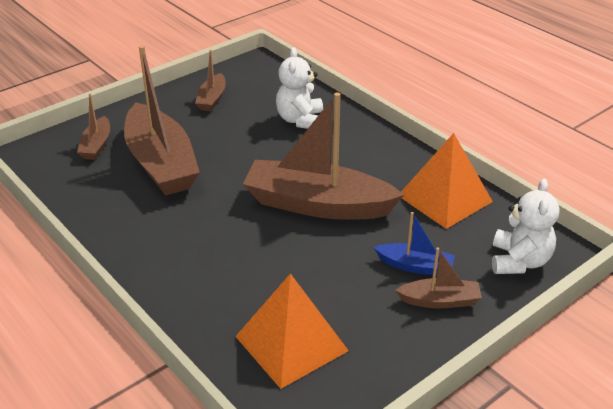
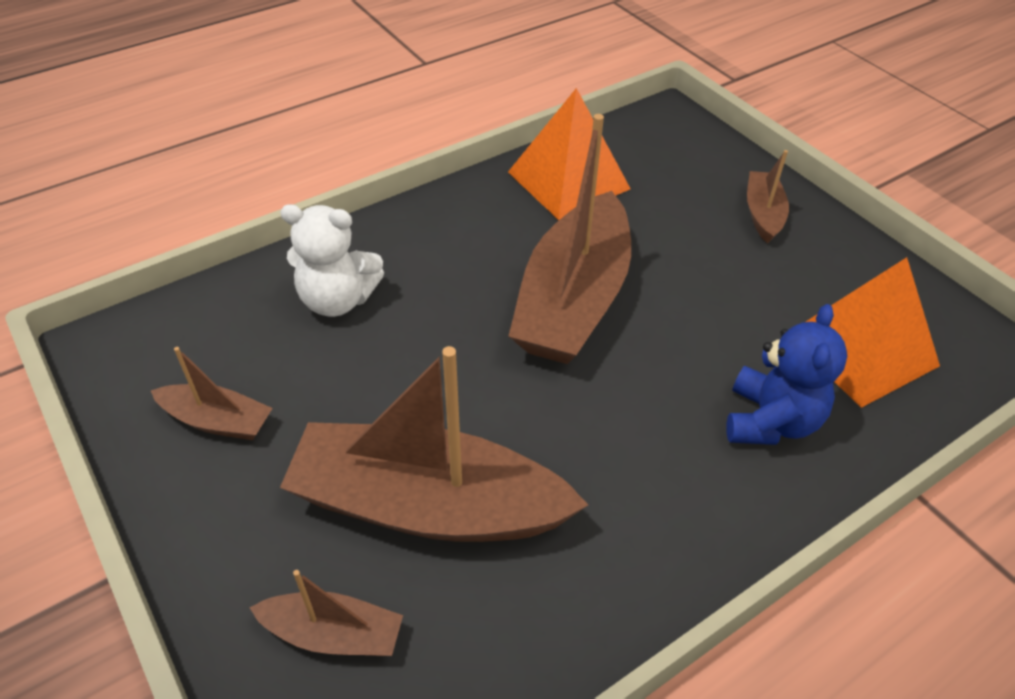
camera: 85 degrees left, 10 degrees up
(161, 163) = (427, 506): brown boat -> brown boat turned 150 degrees counterclockwise
(220, 289) = (770, 421): none -> blue teddy bear
(415, 266) = (703, 224): blue boat -> none
(519, 261) = (689, 146): white teddy bear -> none

